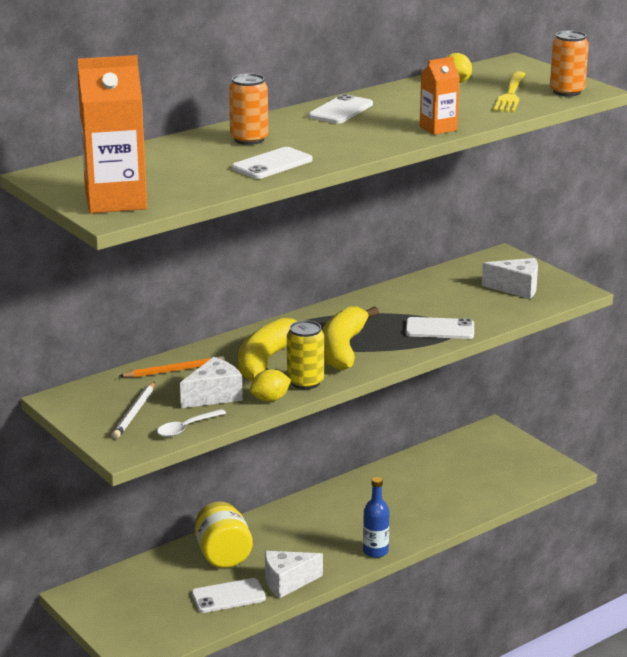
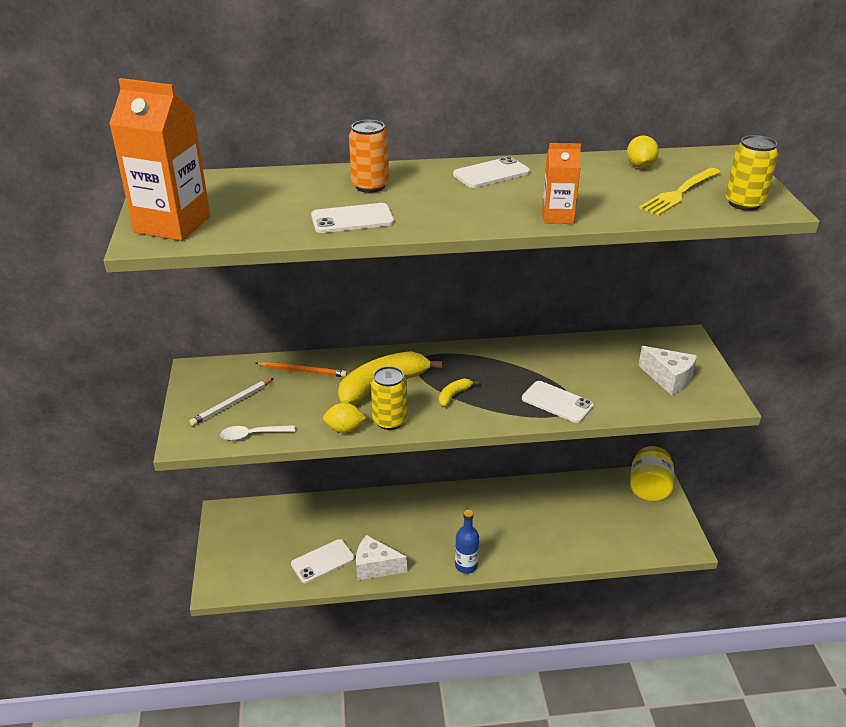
camera: 30 degrees right, 10 degrees up
(214, 396) = (306, 408): white cheese -> none
(223, 555) = (350, 519): yellow jar -> yellow jar (649, 488)
(228, 596) = (322, 561): white phone -> white phone turned 45 degrees counterclockwise
(343, 349) = (454, 395): yellow banana -> yellow banana, size x0.44
(567, 92) = (744, 203): orange can -> yellow can

